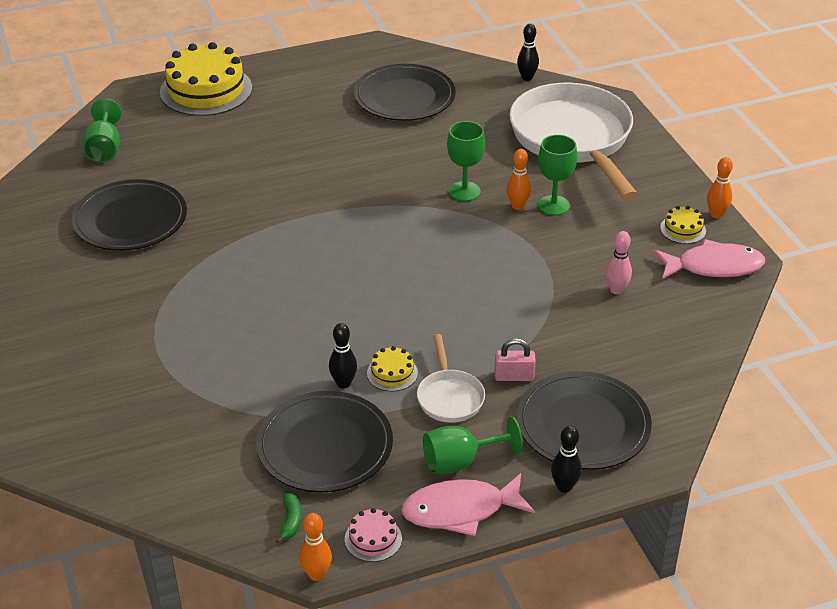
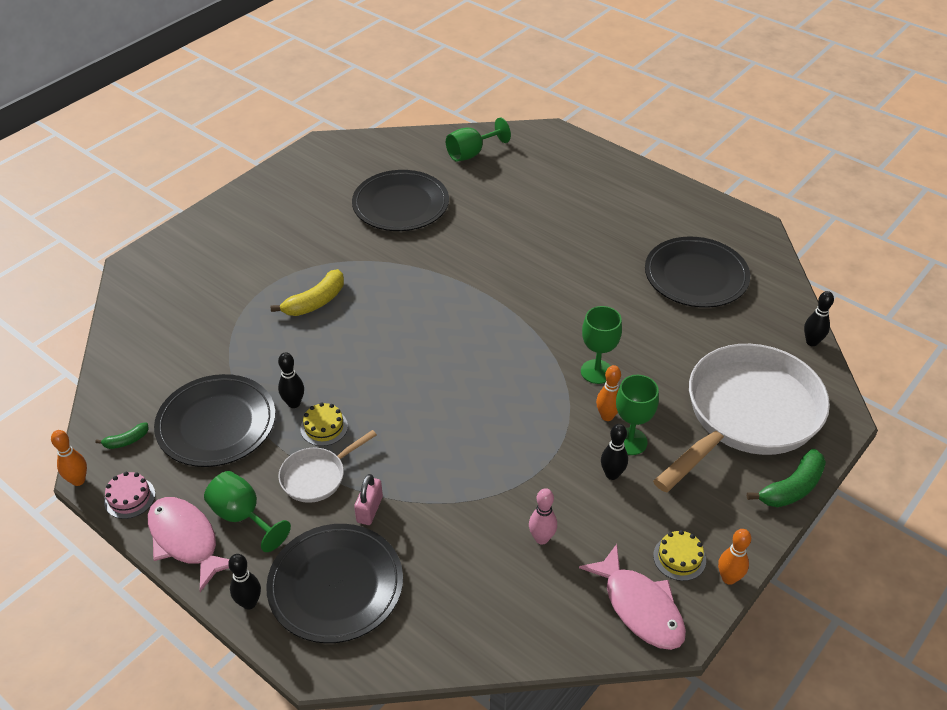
camera: 60 degrees right, 5 degrees up
(206, 90) = (591, 166): yellow cake -> none
(215, 324) = (315, 302): none -> yellow banana
(514, 376) = (369, 509): pink padlock -> pink padlock turned 45 degrees clockwise
(580, 228) = (612, 474): none -> black bowling pin
(657, 151) = (791, 488): none -> green banana

